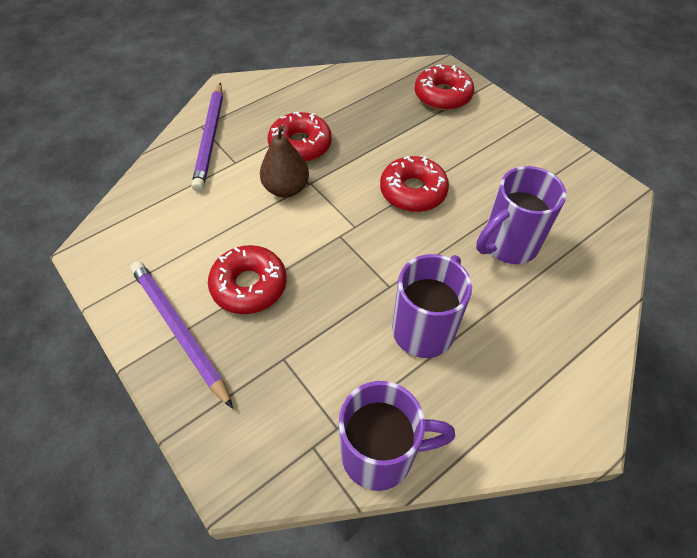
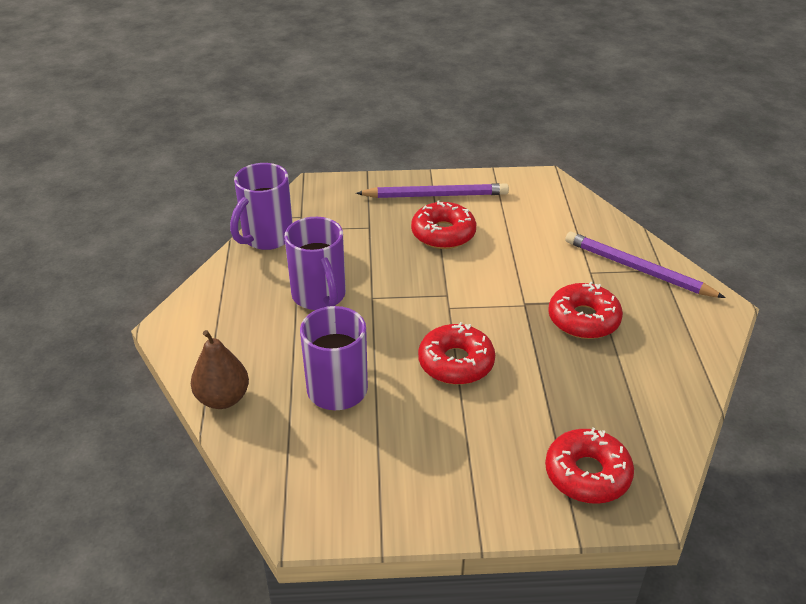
camera: 125 degrees right, 15 degrees down
(286, 189) = (529, 288): brown pear -> brown pear (223, 398)

